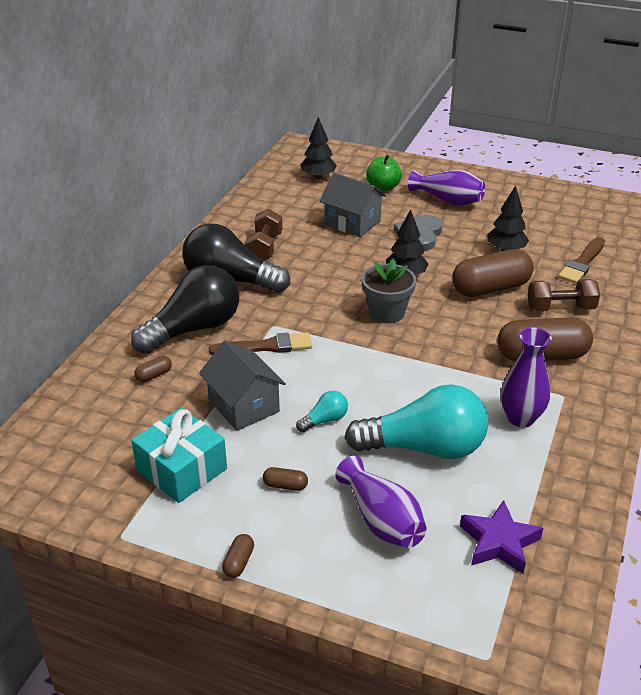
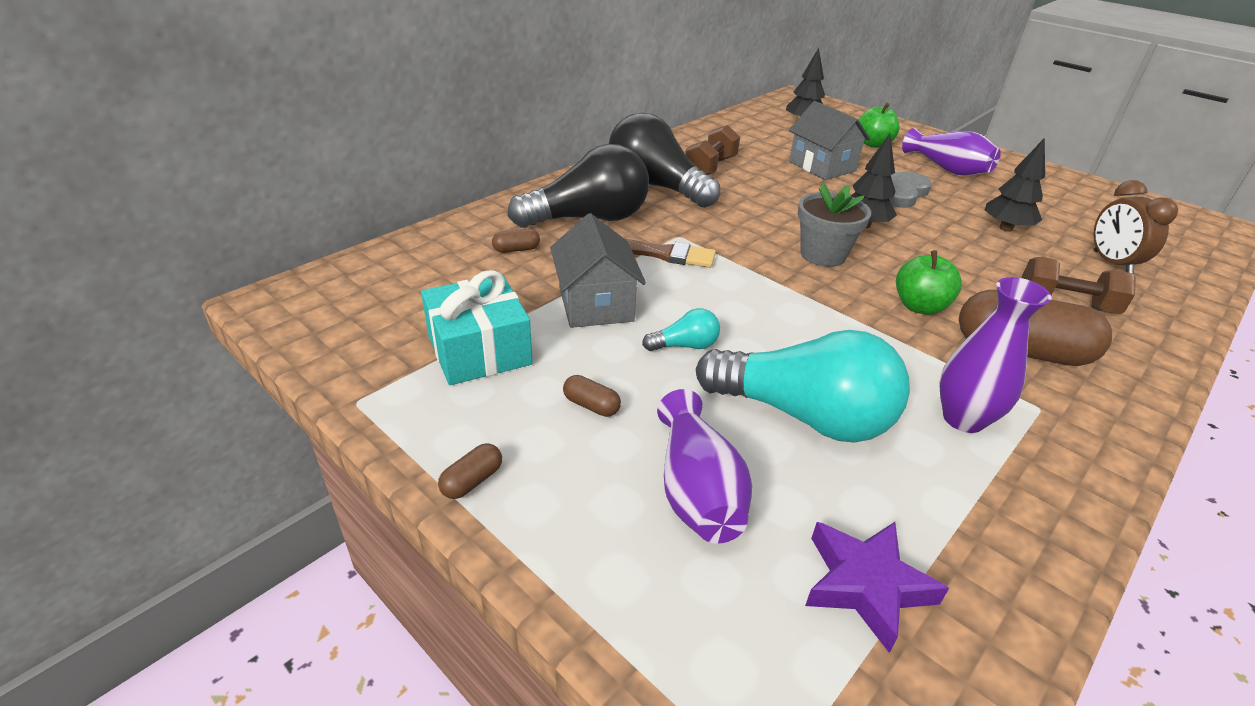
camera: 20 degrees right, 0 degrees up
(468, 339) = (919, 306): none -> green apple
(490, 288) = (971, 261): brown capsule -> none
(582, 263) = (1111, 263): brown brush -> brown clock

